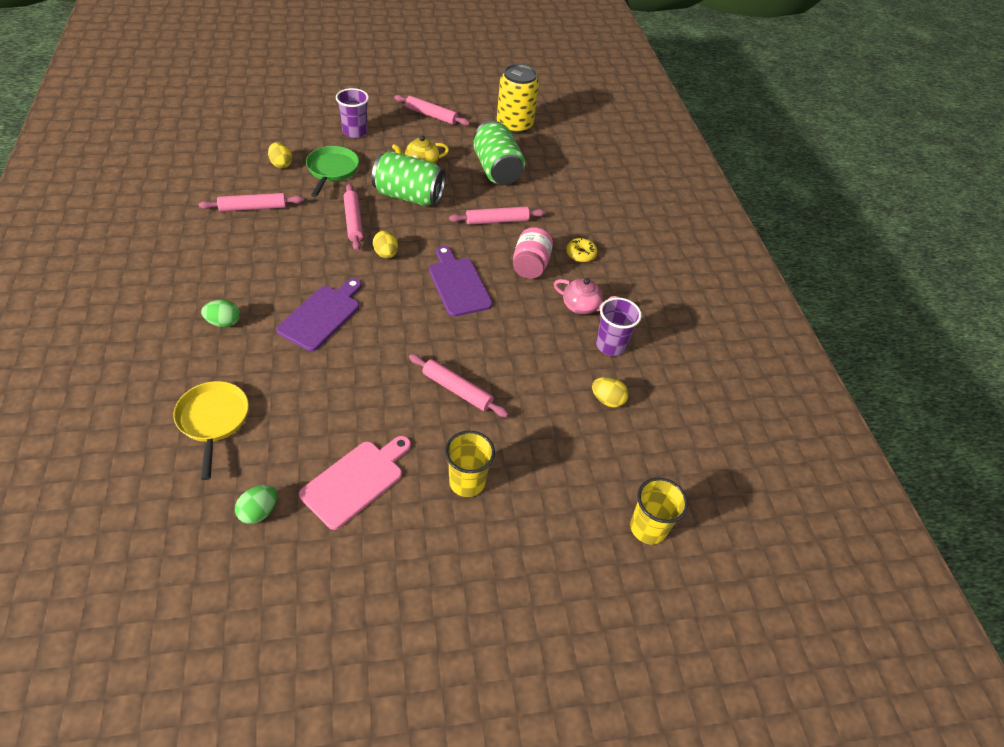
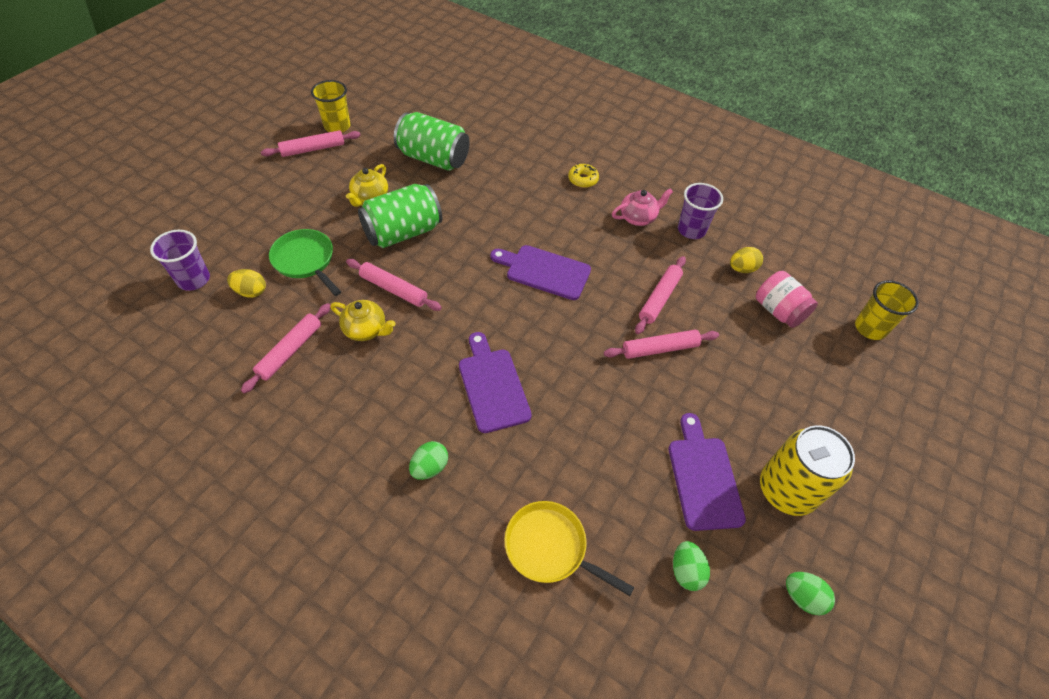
camera: 45 degrees left, 5 degrees up
(298, 604) = (802, 597): none -> green egg
(305, 229) = (366, 329): none -> yellow teapot
(355, 132) = (270, 211): purple cup -> purple cup (193, 279)
(356, 481) = (703, 477): pink cutting board -> purple cutting board
(386, 254) = (460, 294): yellow egg -> none
(467, 482) = (757, 403): yellow cup -> yellow cup (337, 126)
(497, 221) = (495, 199): pink rolling pin -> pink rolling pin (659, 298)
(514, 125) = (391, 111): yellow can -> yellow can (786, 490)
(530, 266) = (567, 216): pink jar -> pink jar (778, 311)

